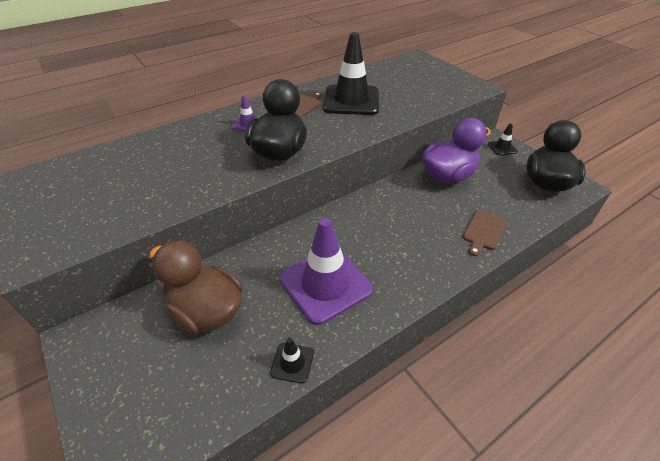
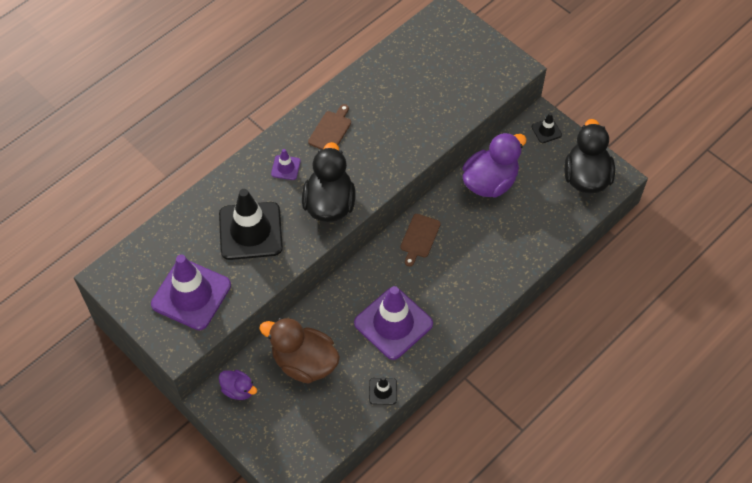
camera: 10 degrees left, 15 degrees up
(91, 207) = (191, 295): none -> purple traffic cone
(113, 331) = (238, 390): none -> purple duck
(351, 100) = (382, 112): black traffic cone -> black traffic cone (250, 231)
(483, 231) = (523, 247): brown cutting board -> brown cutting board (419, 238)

